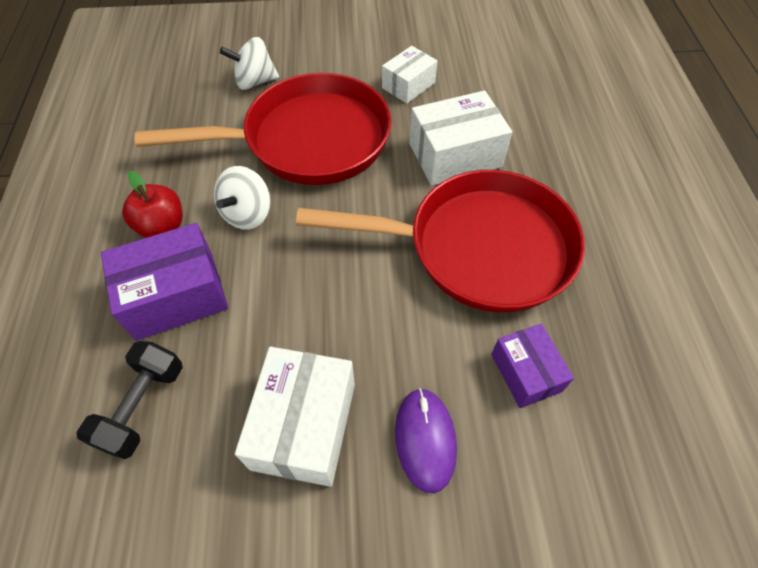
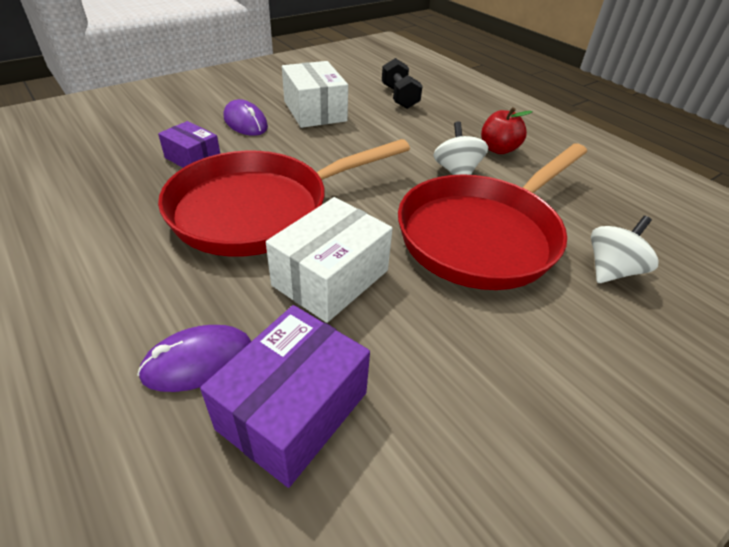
camera: 145 degrees right, 15 degrees down
(175, 295) = (441, 128): purple box -> purple box (293, 410)
(408, 85) = (456, 346): white box -> none
(568, 136) = (198, 361): none -> purple mouse

